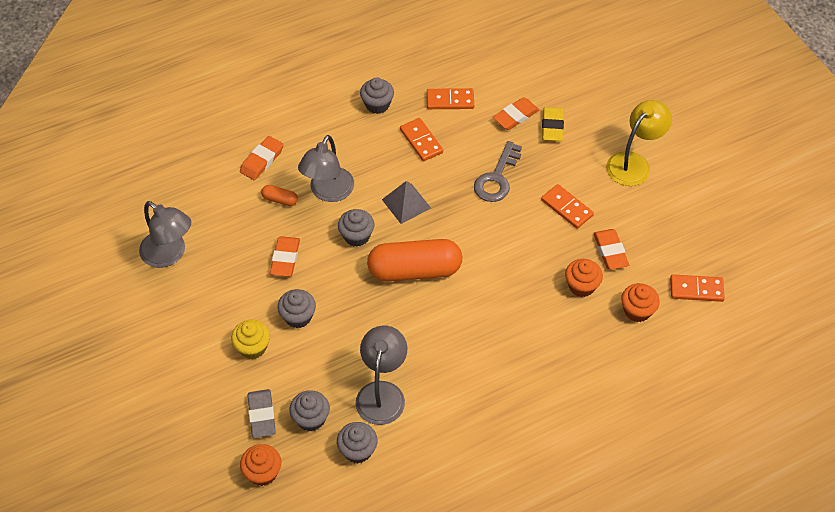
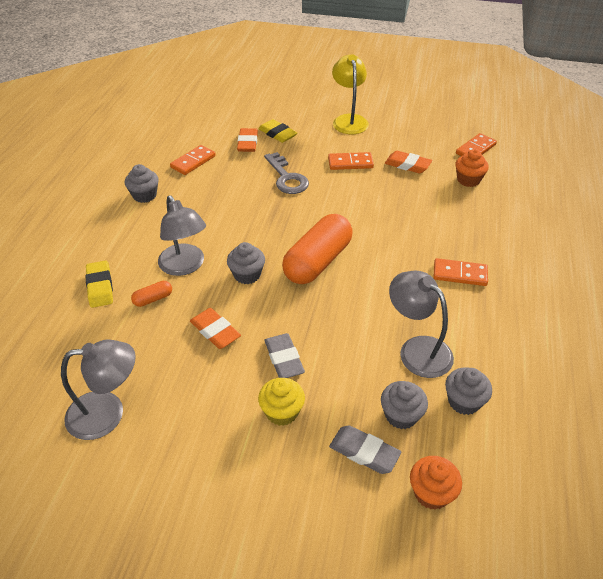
camera: 50 degrees left, 10 degrees down
(262, 160) = (100, 287): orange eraser -> yellow eraser
(298, 317) = (284, 359): grey cupcake -> grey eraser
(406, 203) = (251, 231): grey pyramid -> none
(421, 141) = (207, 193): orange domino -> orange domino (460, 274)
(581, 286) = (422, 191): orange cupcake -> none

